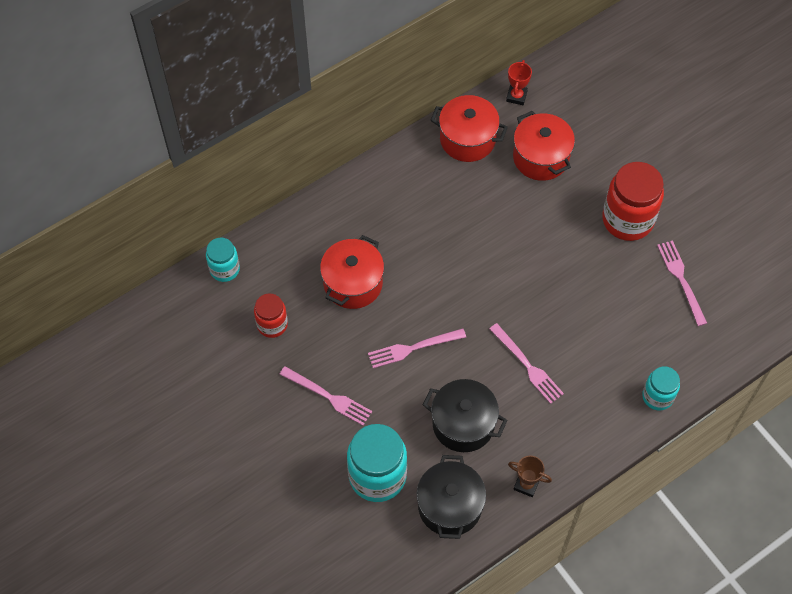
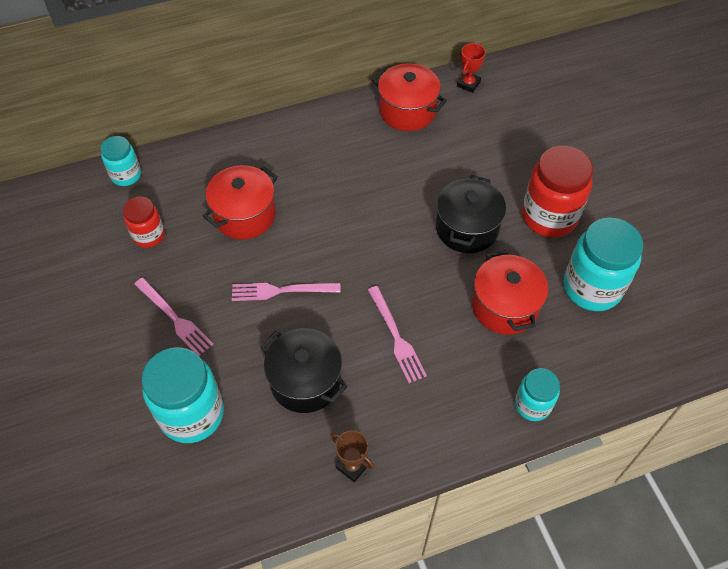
camera: 15 degrees right, 5 degrees down
(450, 506) = (257, 468): black pot -> black pot (467, 228)
(541, 157) = (475, 141): red pot -> red pot (504, 306)
(681, 279) = (592, 287): pink fork -> turquoise jar

